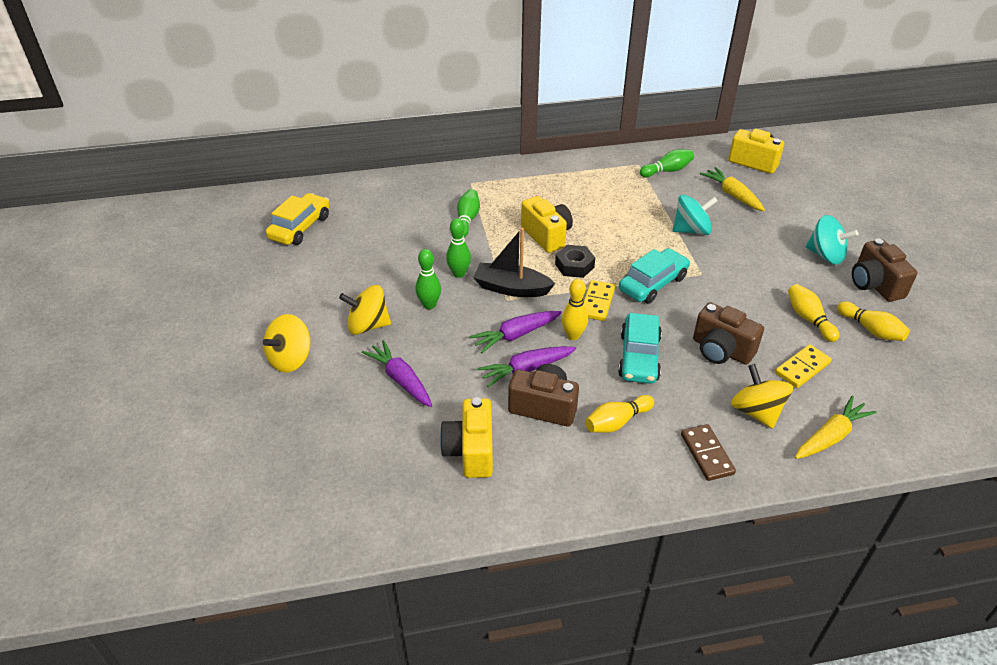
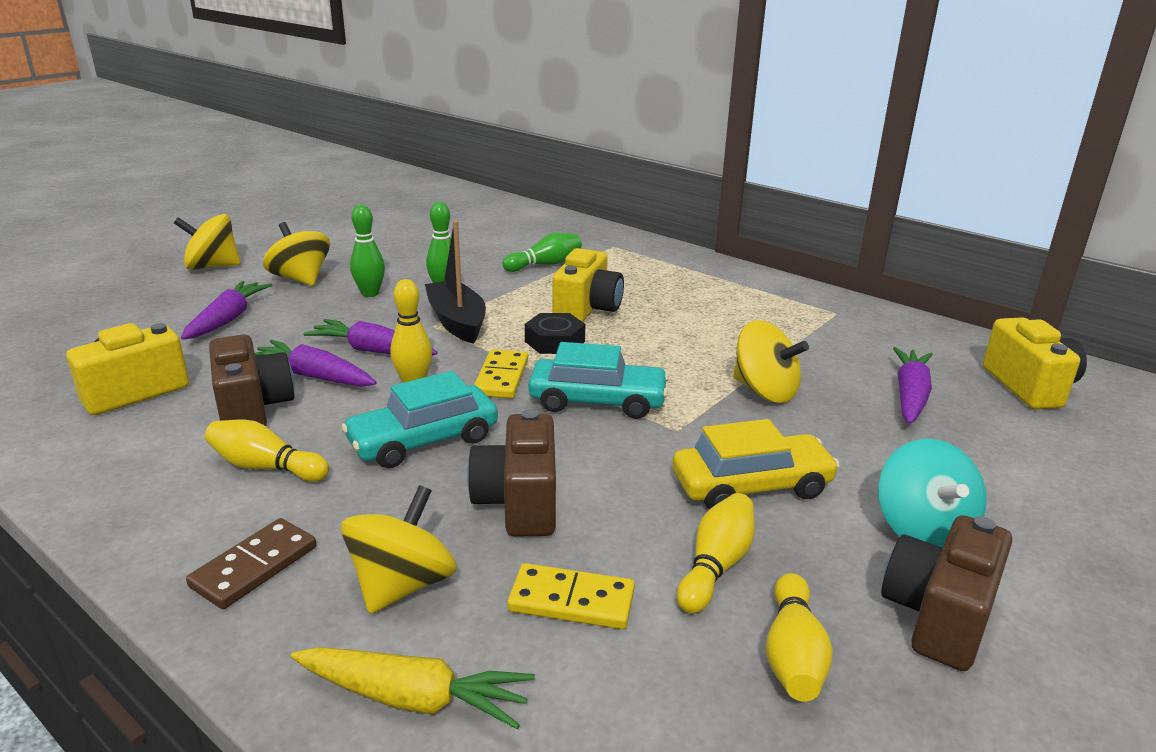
camera: 50 degrees right, 15 degrees down
(300, 227) = (416, 210): yellow car -> yellow car (751, 486)
(597, 302) = (501, 377): yellow domino -> yellow domino turned 60 degrees counterclockwise
(667, 171) = (863, 334): green bowling pin -> none
(691, 230) = (765, 391): turquoise spinning top -> yellow spinning top
(732, 195) = (910, 395): yellow carrot -> purple carrot

